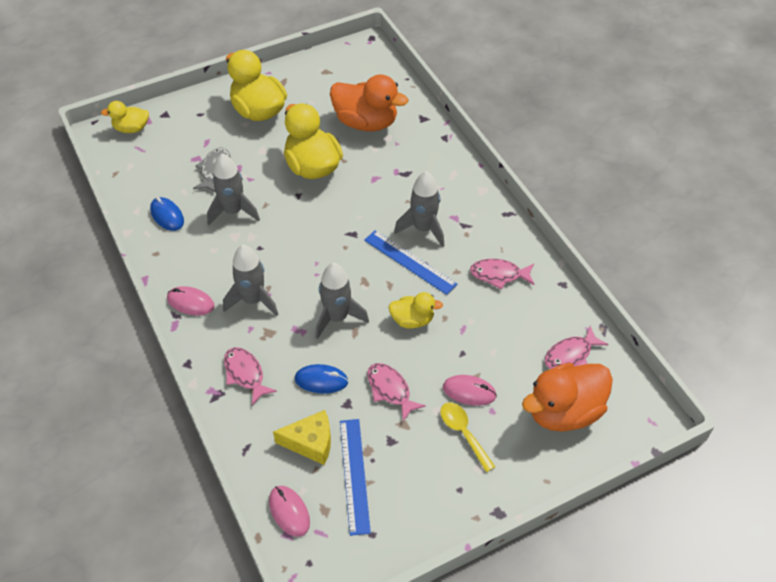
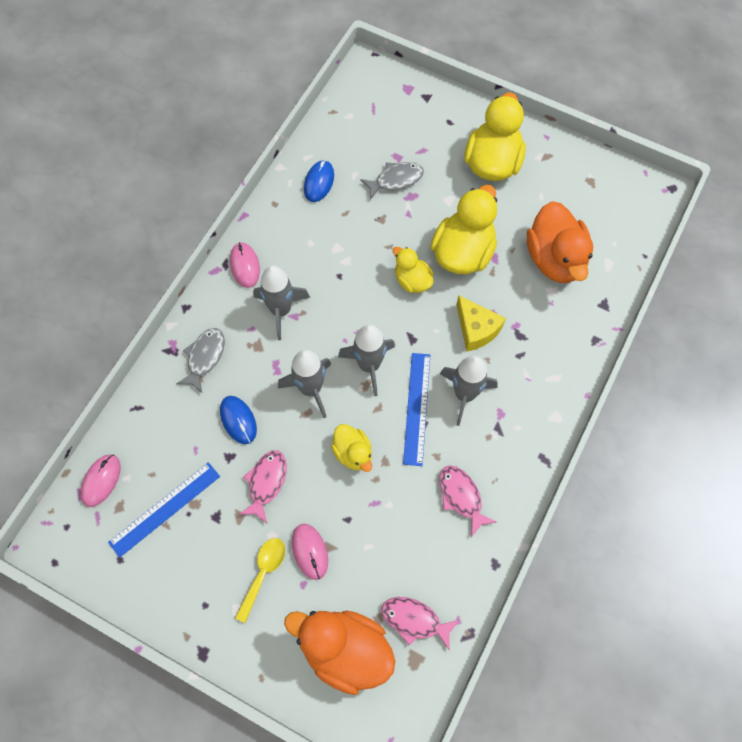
camera: 55 degrees right, 15 degrees up
(131, 128) = (390, 85): yellow duck -> yellow duck (412, 280)
(233, 211) = (362, 227): grey rocket -> grey rocket (369, 365)
(245, 374) = (205, 357): pink fish -> grey fish
(311, 442) = (173, 453): yellow cheese -> yellow cheese (476, 329)

